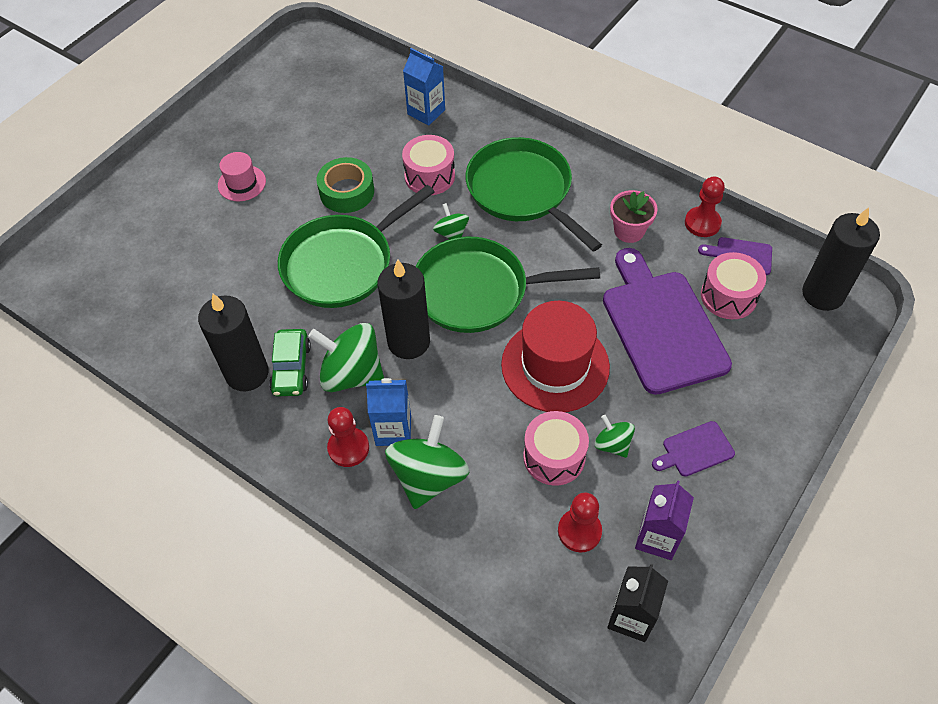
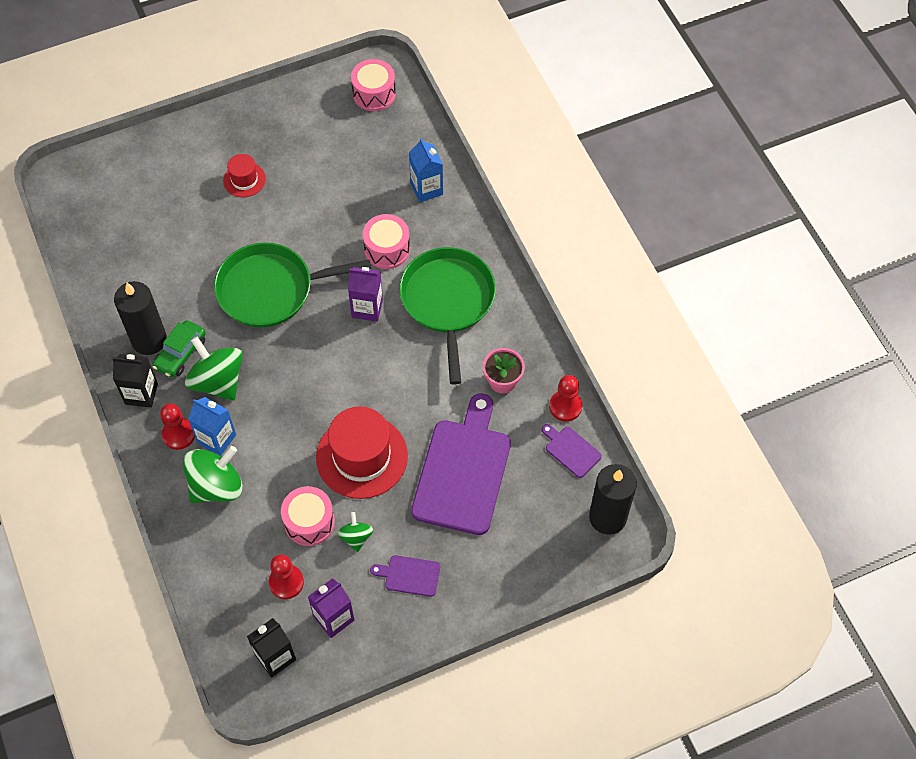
camera: 30 degrees right, 5 degrees up
(242, 183) = (244, 180): pink hat -> red hat
(276, 430) = (141, 394): none -> black carton
(347, 192) = (315, 229): green tape -> none
(408, 342) = (273, 379): black candle -> none
(451, 233) = (367, 308): green spinning top -> purple carton
(476, 291) = (350, 366): green pan -> none
(728, 296) = (533, 477): pink drum -> pink drum (374, 93)

